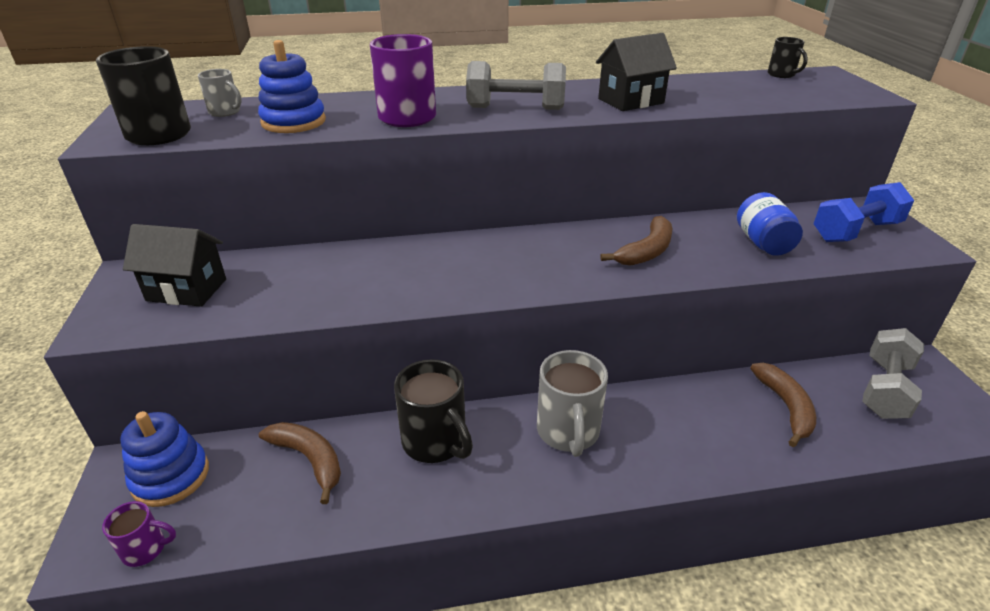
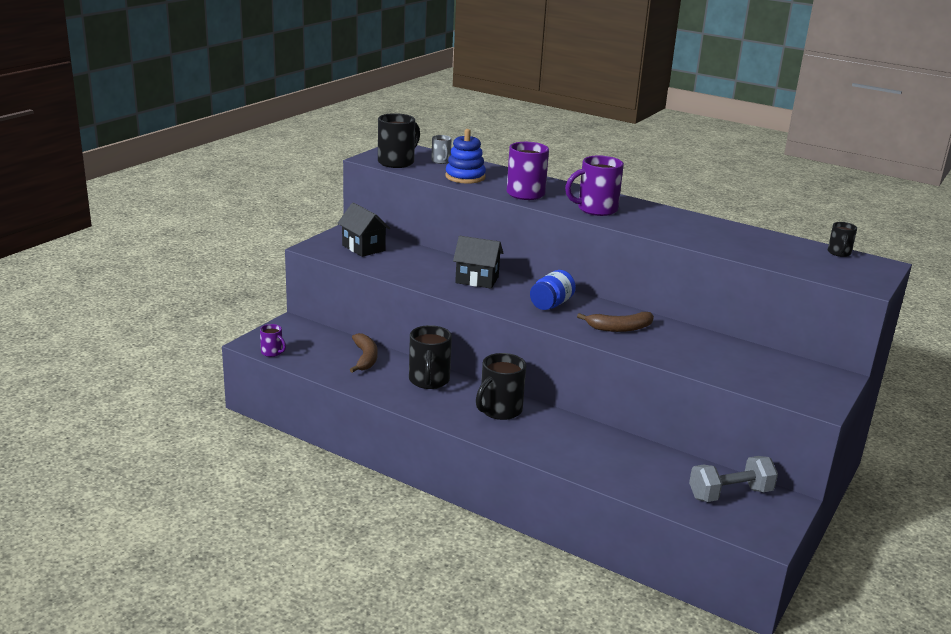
camera: 40 degrees right, 10 degrees down
(170, 476) = (304, 335): blue stacking toy -> none
(515, 108) = (595, 209): grey dumbbell -> purple mug
(568, 432) = (499, 410): grey mug -> black mug
(631, 101) = (677, 229): black house -> black house (477, 280)
(763, 243) = (705, 356): blue jar -> blue jar (551, 304)
(785, 407) = (644, 465): brown banana -> none
(855, 231) = (788, 379): blue dumbbell -> none

